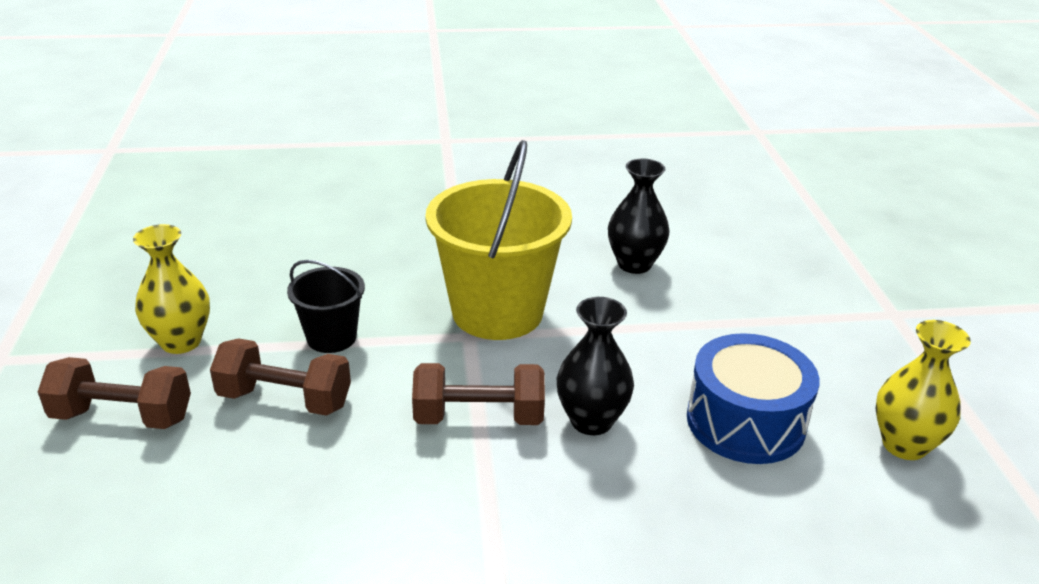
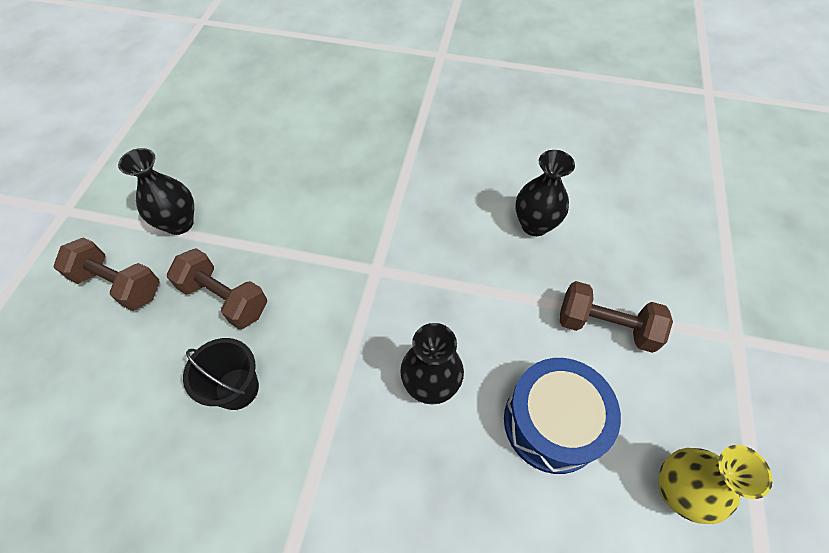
camera: 20 degrees right, 25 degrees up
(181, 342) = (179, 223): yellow vase -> black vase
(331, 337) = (278, 246): black bucket -> black bucket (237, 388)
(479, 417) = (349, 356): brown dumbbell -> brown dumbbell (605, 326)
(497, 312) = (406, 250): yellow bucket -> none

